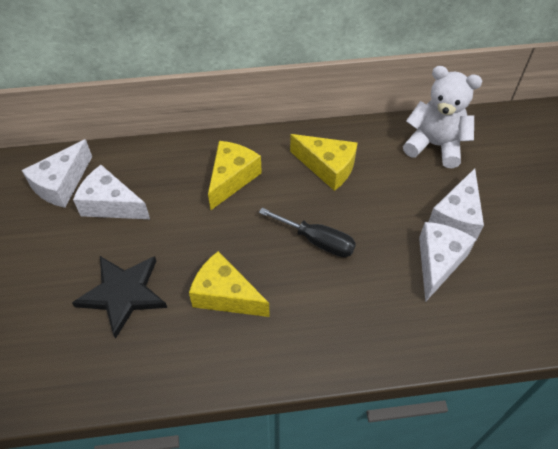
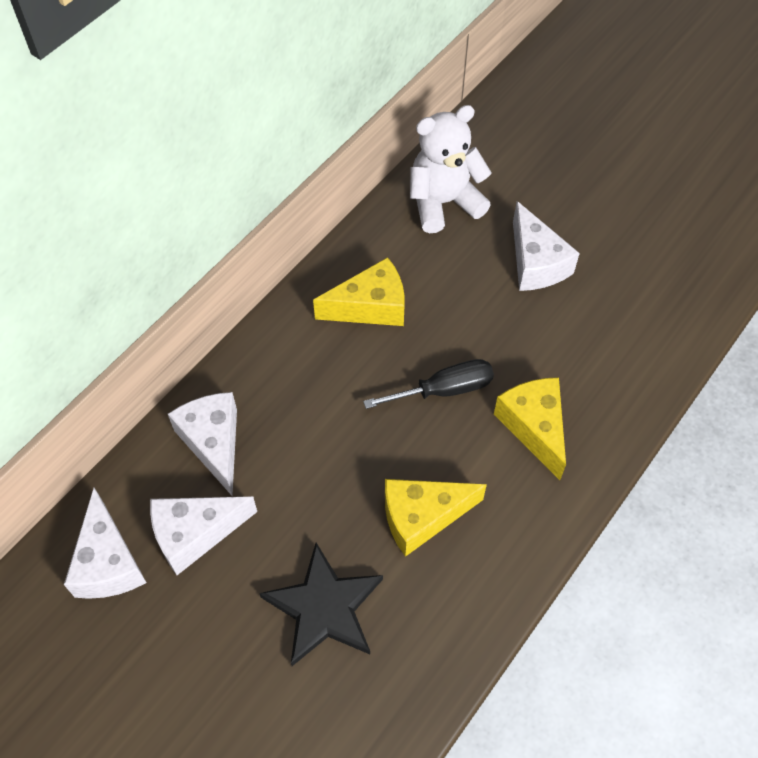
camera: 45 degrees left, 5 degrees up
(232, 178) = (290, 397): yellow cheese -> yellow cheese (534, 427)
(438, 262) = (565, 320): white cheese -> white cheese (213, 443)

